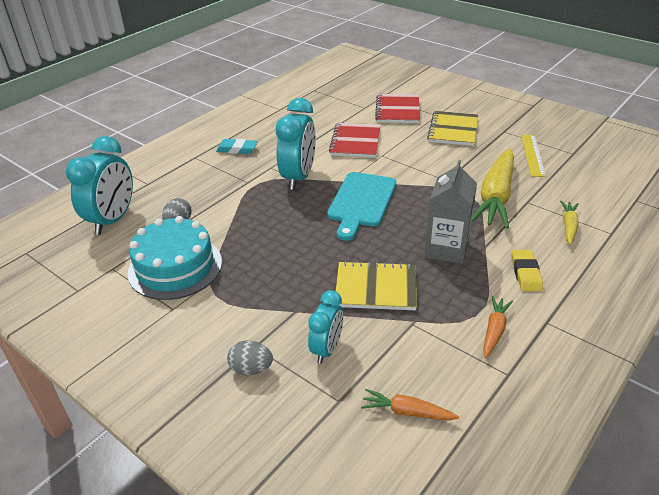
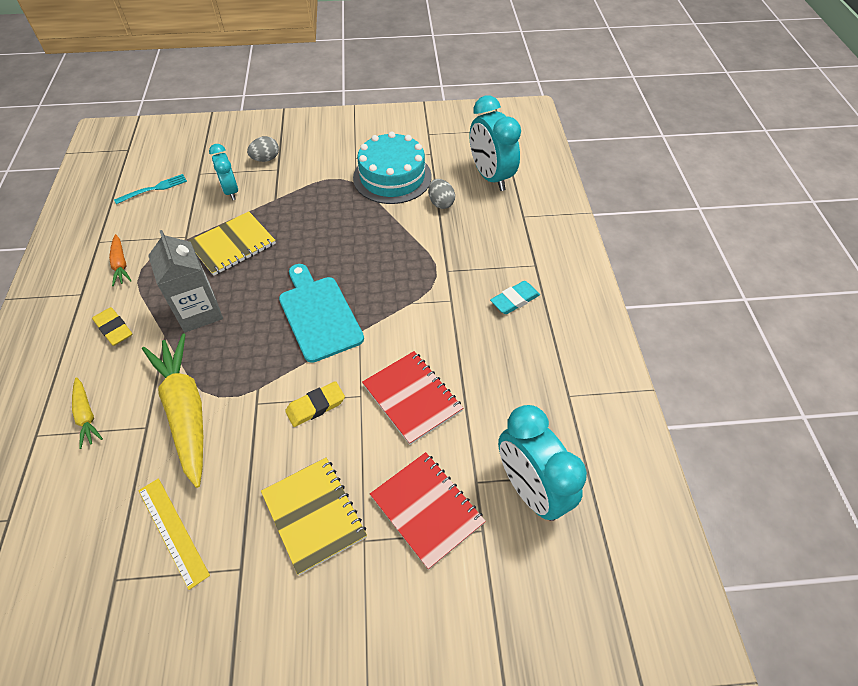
camera: 135 degrees right, 15 degrees up
(298, 177) = (409, 305): turquoise clock -> turquoise clock (530, 489)
(407, 412) = (154, 189): orange carrot -> turquoise fork
(412, 163) = (316, 406): none -> yellow eraser

